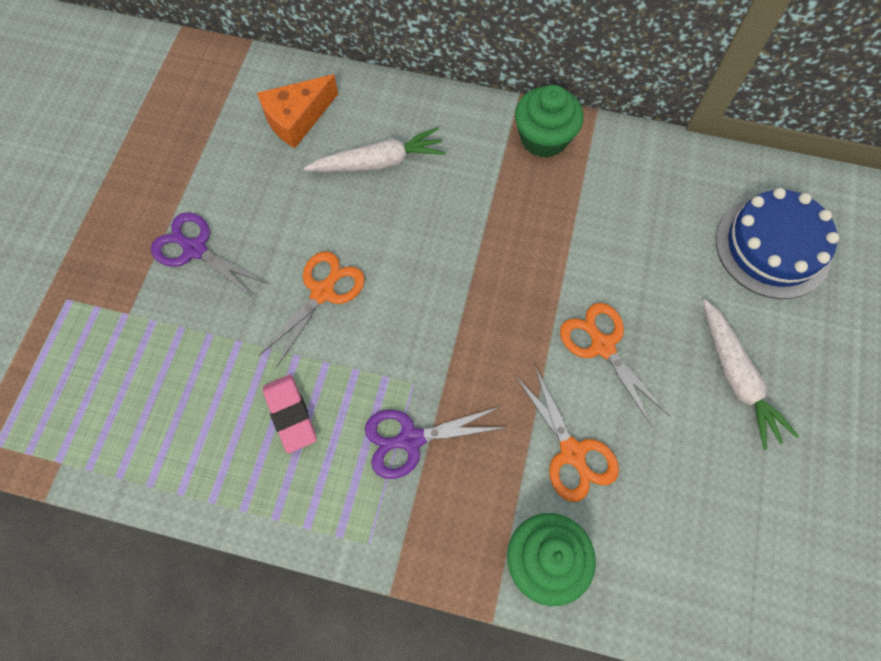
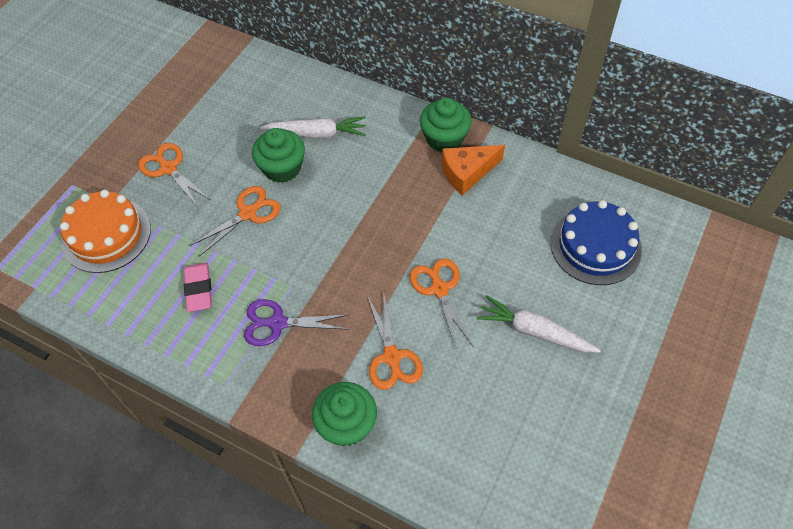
camera: 15 degrees right, 10 degrees down
(138, 363) = (106, 235): none -> orange cake
(194, 249) = (168, 168): purple scissors -> orange scissors
(297, 119) = (268, 94): orange cheese -> orange cheese (467, 173)
(348, 219) = (282, 168): none -> green cupcake
(736, 377) = (534, 331): white carrot -> white carrot turned 120 degrees clockwise

